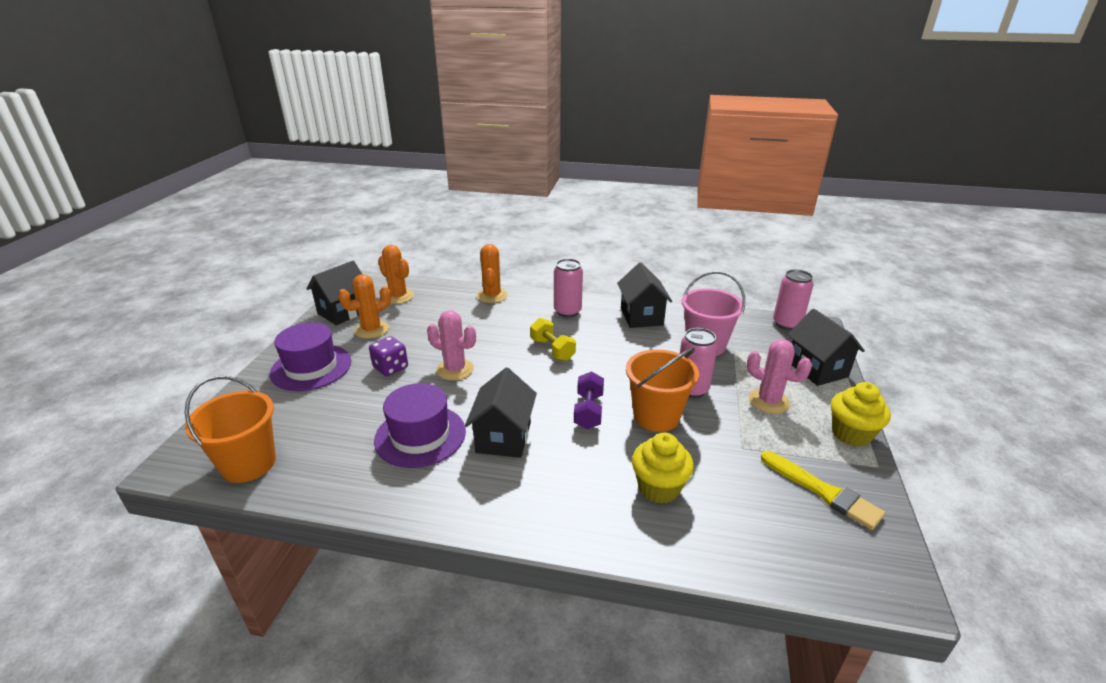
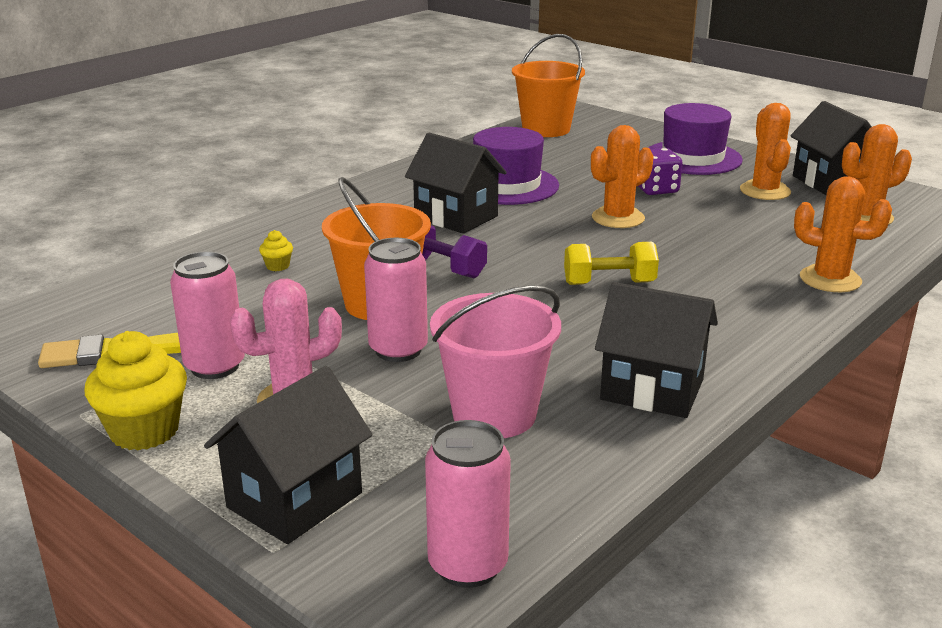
camera: 120 degrees right, 5 degrees down
(455, 369) = (618, 218): pink cactus -> orange cactus
(567, 311) = (725, 326): pink can -> pink can (215, 366)
(659, 488) = (277, 266): yellow cupcake -> yellow cupcake, size x0.46
(817, 369) = (294, 500): black house -> black house turned 60 degrees counterclockwise

